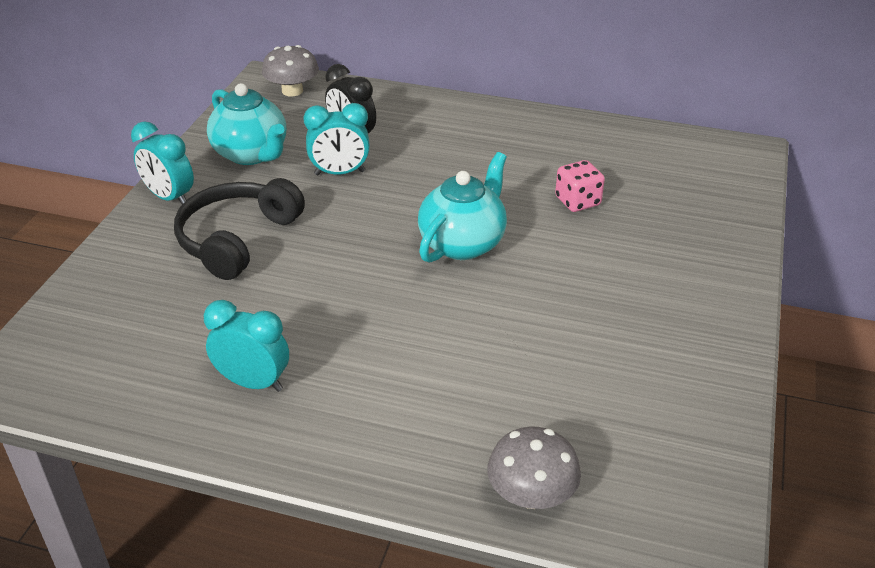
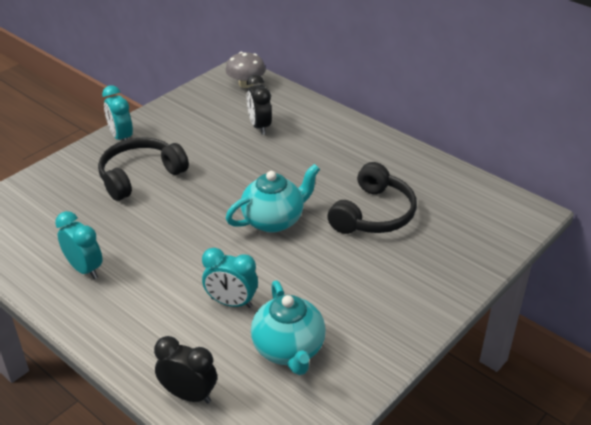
camera: 25 degrees right, 0 degrees up
(251, 154) = (189, 121): turquoise teapot -> turquoise teapot (289, 350)
(340, 173) = (233, 149): turquoise clock -> turquoise clock (231, 302)
(531, 495) = (189, 395): grey mushroom -> black clock
(577, 201) = (373, 214): pink dice -> black headphones

